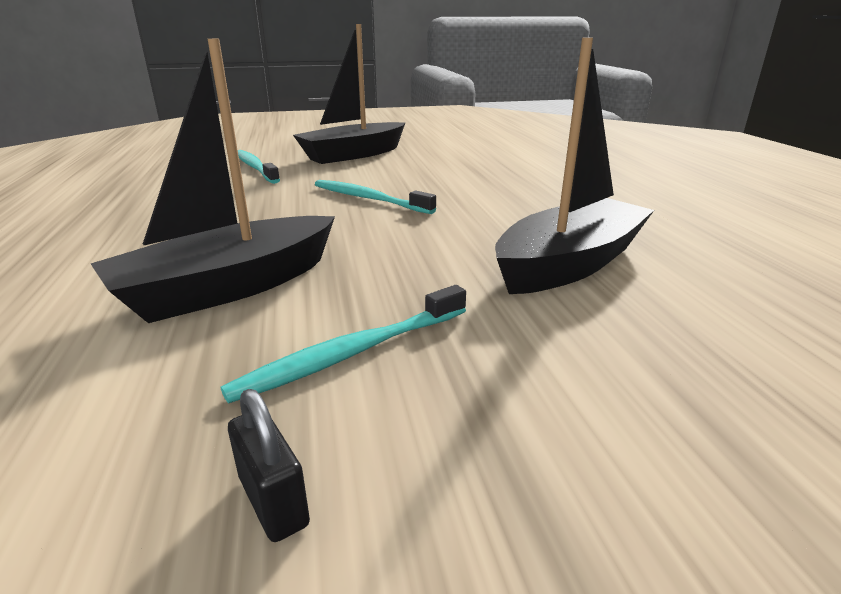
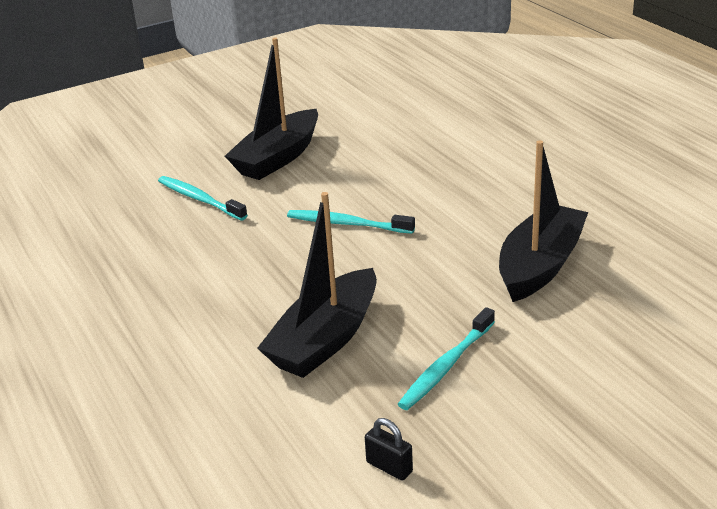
camera: 15 degrees left, 5 degrees up
(273, 501) = (468, 444): black padlock -> black padlock (389, 467)

